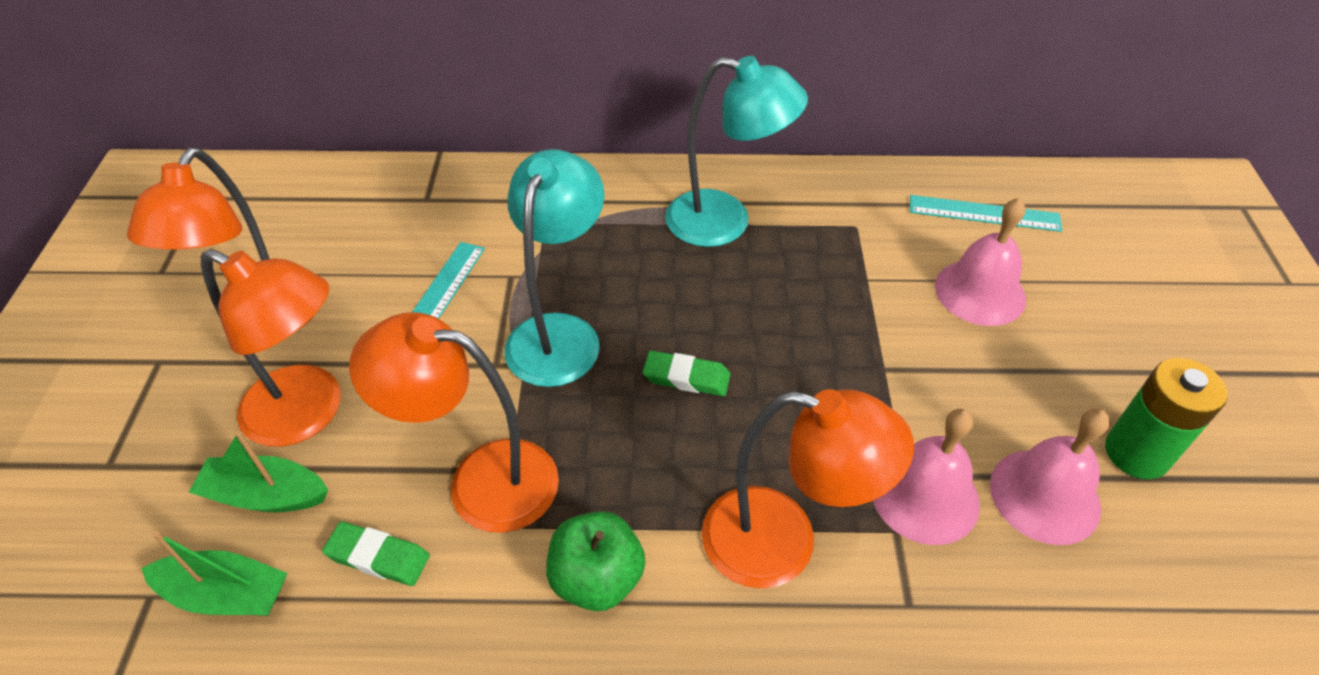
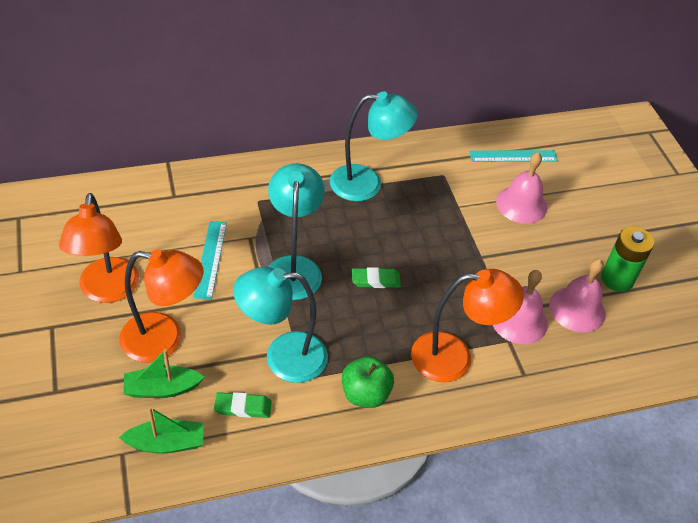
camera: 20 degrees left, 0 degrees up
(481, 481) = (283, 357): orange lamp -> turquoise lamp

